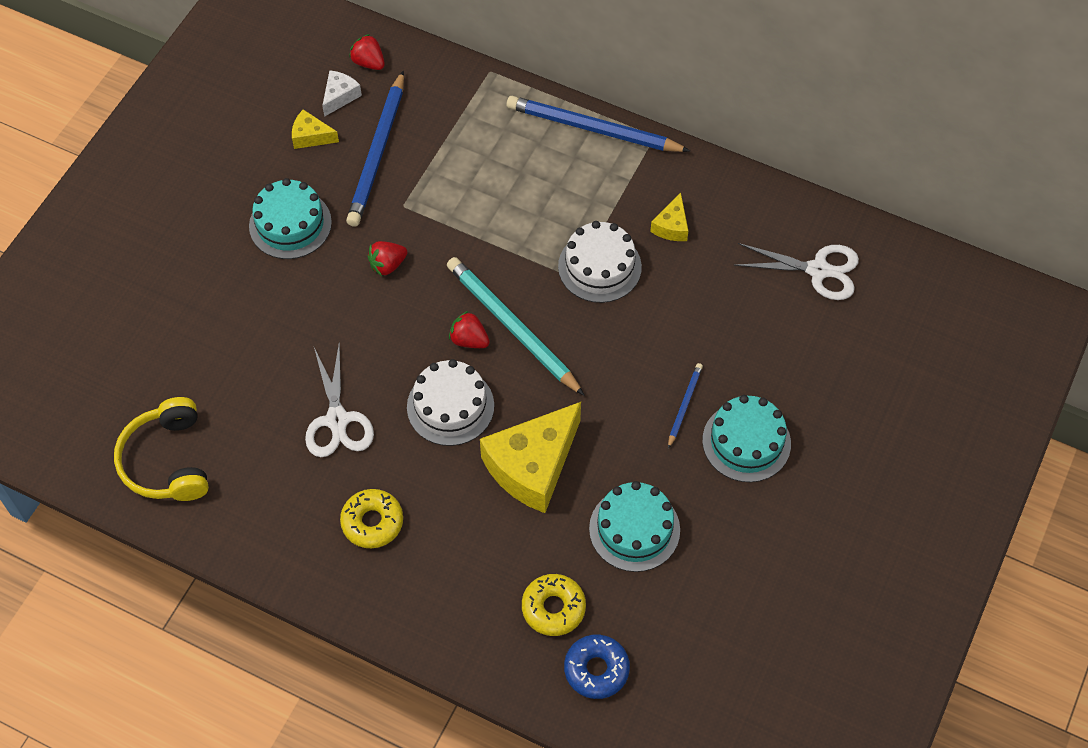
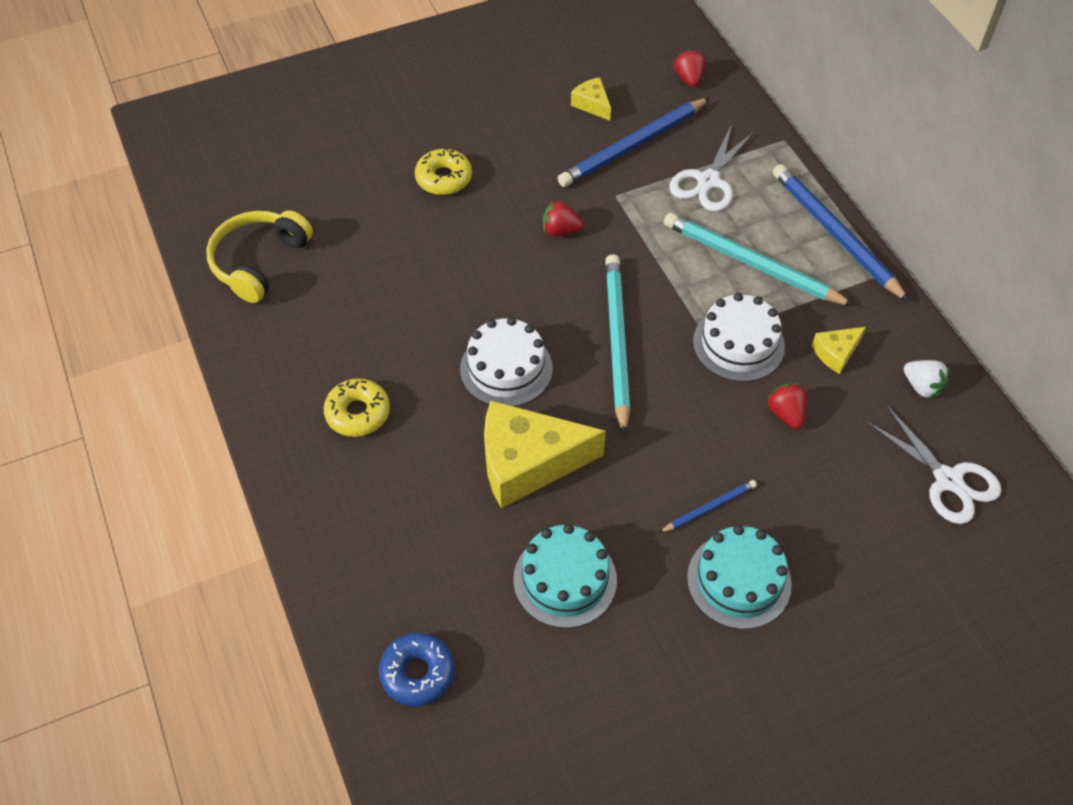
camera: 40 degrees right, 5 degrees down
(290, 224) = (515, 155): turquoise cake -> none
(337, 420) = (408, 318): white scissors -> white scissors (708, 181)
(340, 96) = (642, 90): white cheese -> none
(469, 340) = (571, 328): red strawberry -> red strawberry (786, 414)
(553, 608) = (432, 592): yellow donut -> yellow donut (444, 178)
(554, 195) = (751, 264): none -> turquoise pencil
(748, 211) = (922, 387): none -> white strawberry

